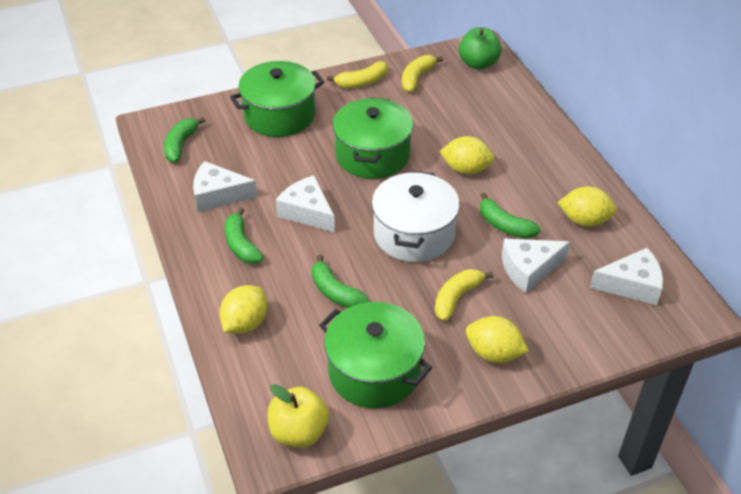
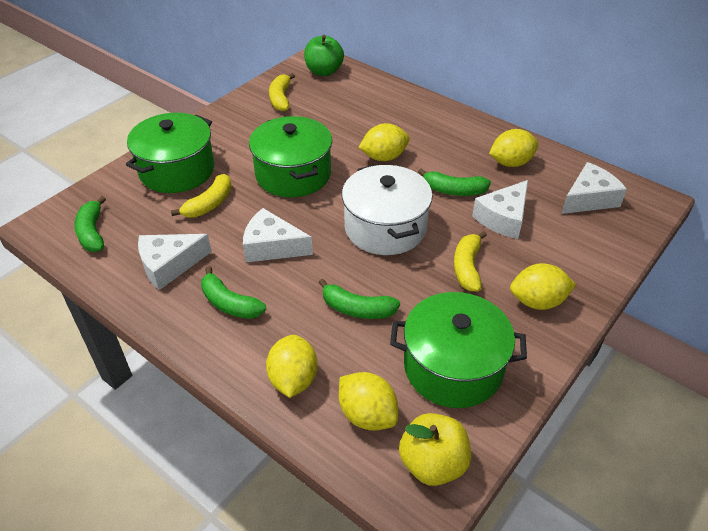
camera: 30 degrees left, 0 degrees up
(279, 374) = (367, 415): none -> yellow lemon
(362, 82) = (234, 117): yellow banana -> yellow banana (209, 204)

